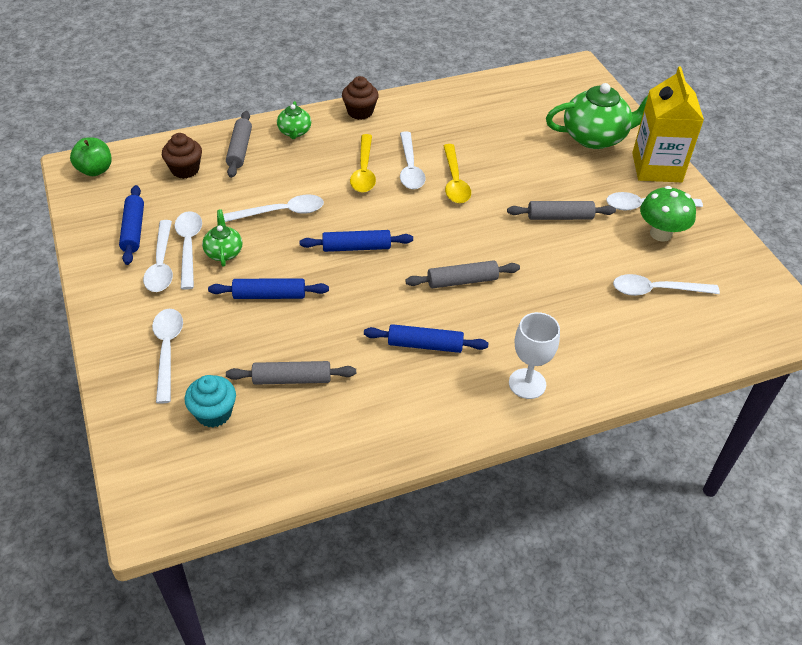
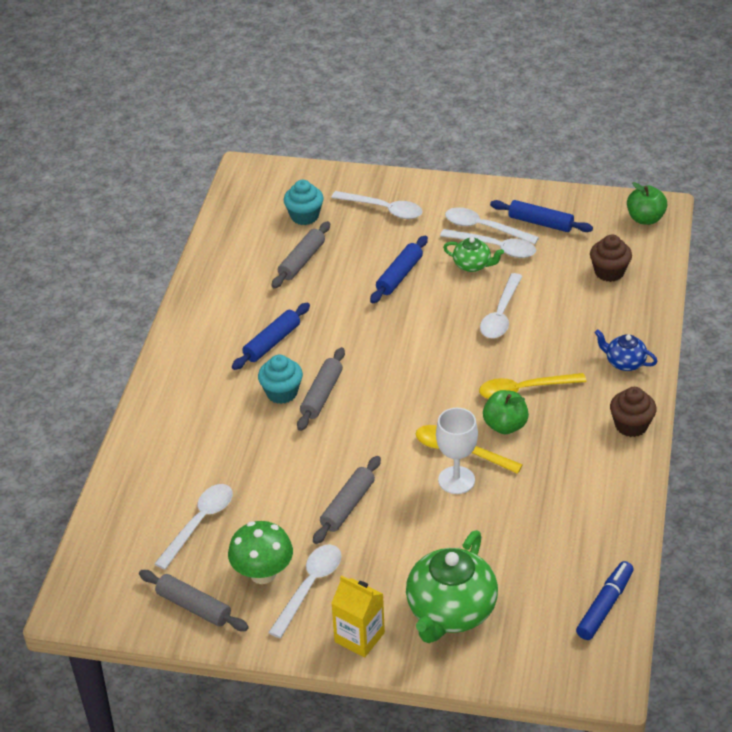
camera: 125 degrees right, 5 degrees down
(240, 150) = (618, 315): grey rolling pin -> grey rolling pin (193, 607)
(294, 132) = (624, 362): green teapot -> blue teapot
(356, 247) = (417, 345): blue rolling pin -> none
(364, 171) = (524, 390): yellow spoon -> yellow spoon turned 45 degrees counterclockwise
(410, 168) = (505, 426): white spoon -> green apple
(481, 308) = (282, 393): none -> turquoise cupcake
(526, 81) = (605, 606): none -> blue marker
(527, 383) = (183, 383): white goblet -> white goblet (456, 480)
(656, 167) = (359, 637): yellow carton -> yellow carton, size x0.62

